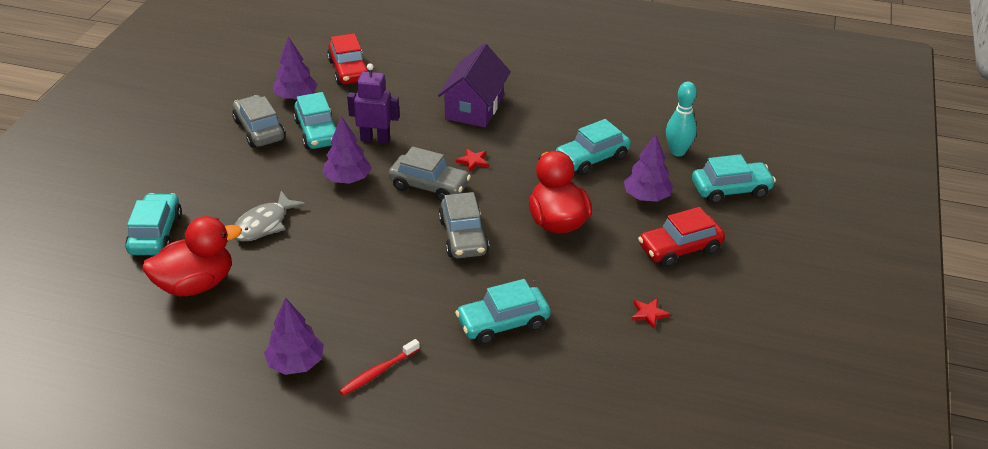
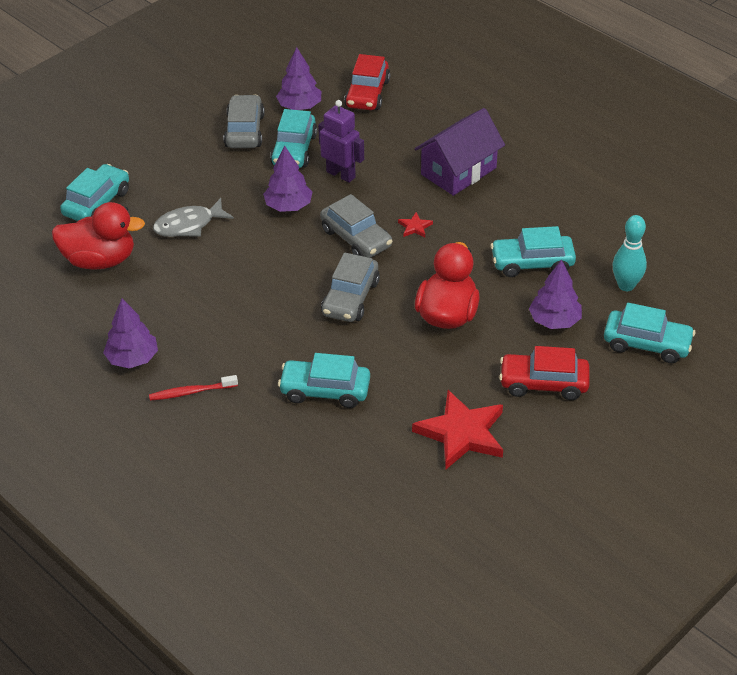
camera: 30 degrees right, 5 degrees up
(649, 314) = (461, 433): red star -> red star, size x2.38

